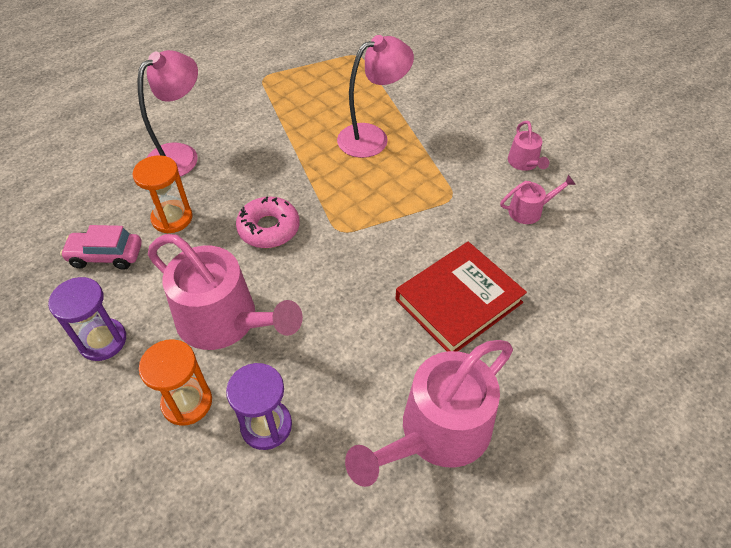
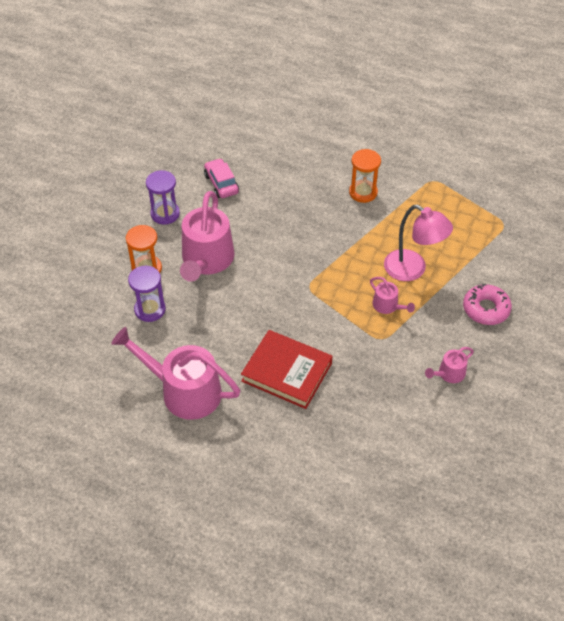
camera: 65 degrees right, 0 degrees up
(172, 218) = (267, 198): orange hourglass -> orange hourglass (363, 192)
(181, 155) = (323, 175): pink lamp -> none
(269, 228) = (288, 249): pink donut -> pink donut (486, 309)
(529, 210) = (397, 390): pink watering can -> pink watering can (387, 306)

